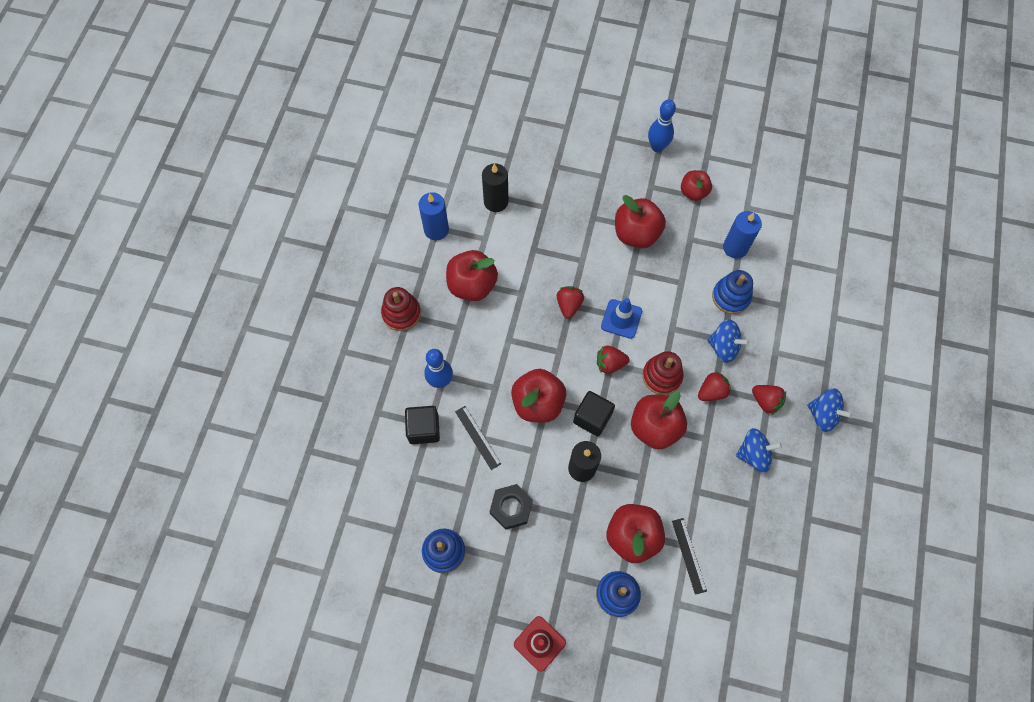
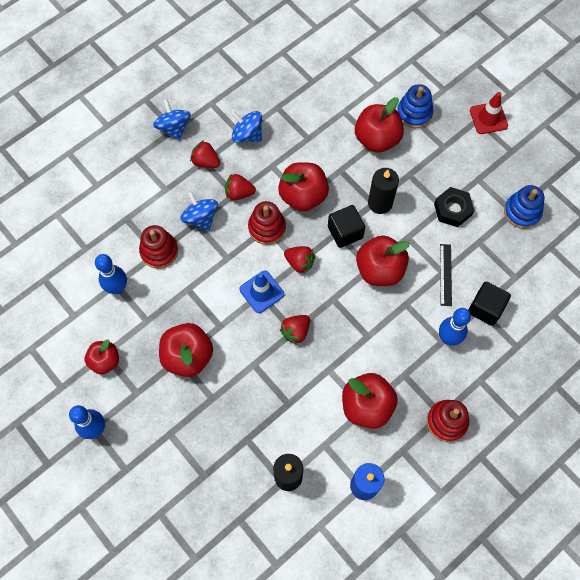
camera: 145 degrees left, 0 degrees up
(689, 555) = (347, 105): black ruler -> none
(731, 297) = (159, 251): blue stacking toy -> red stacking toy
(735, 247) = (117, 288): blue candle -> blue bowling pin
(766, 401) = (205, 162): red strawberry -> red strawberry turned 45 degrees counterclockwise

